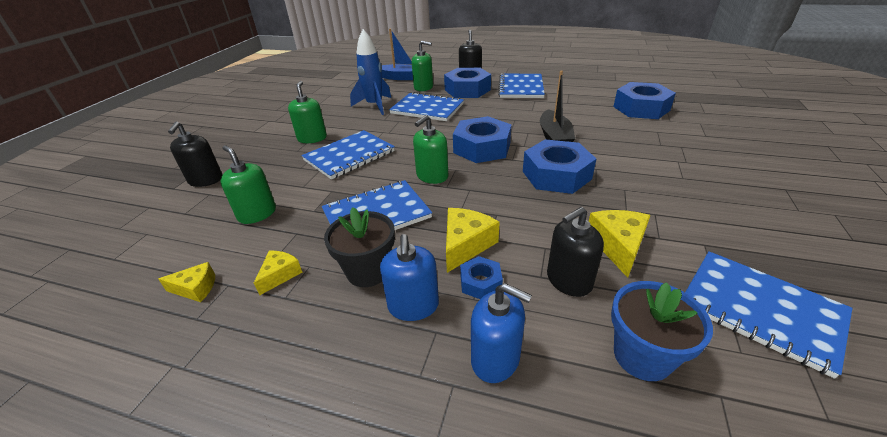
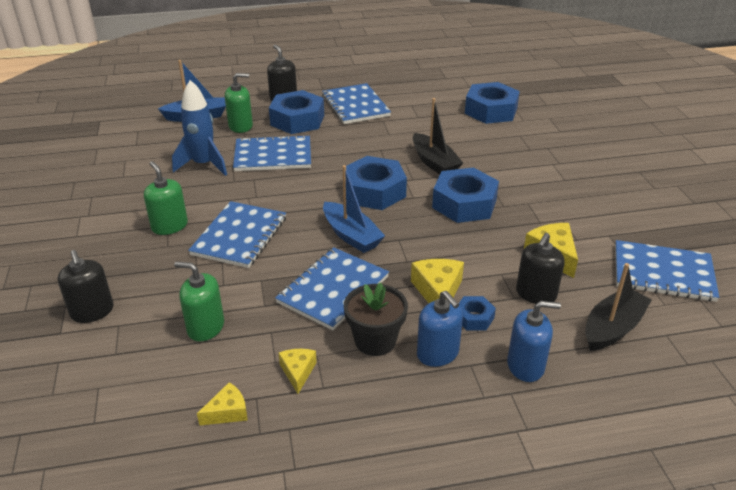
camera: 30 degrees left, 0 degrees up
(432, 176) = (351, 235): green soap dispenser -> blue boat
(642, 356) = (612, 328): blue flower pot -> black boat

